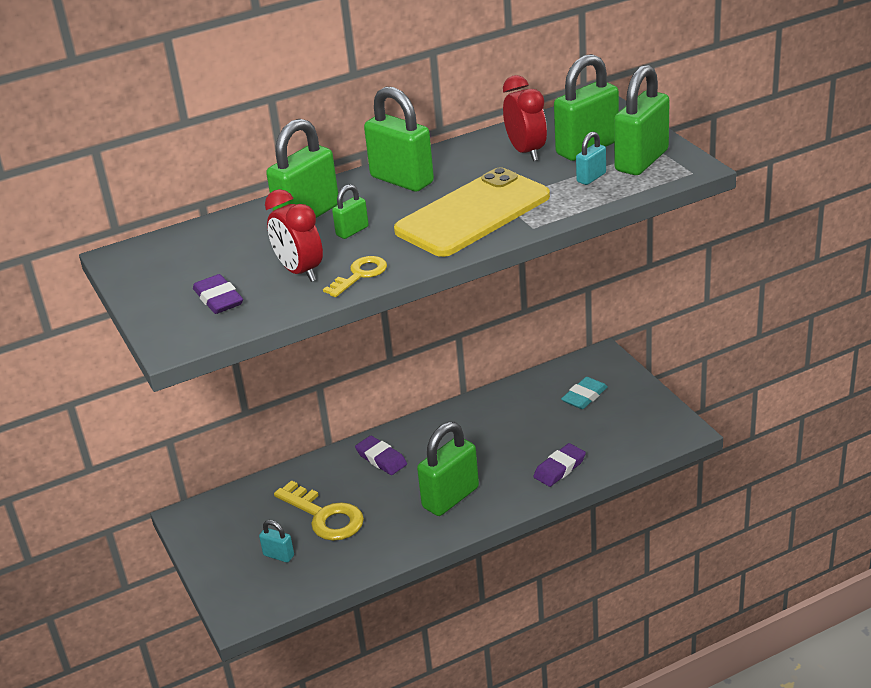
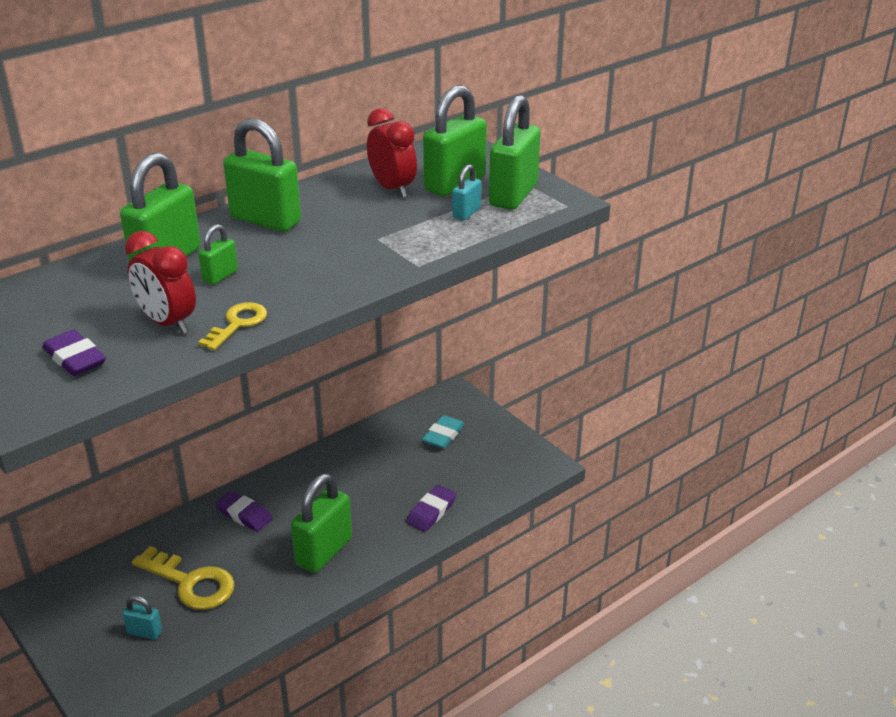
camera: 15 degrees left, 0 degrees up
(473, 214) = (350, 253): yellow phone -> none

